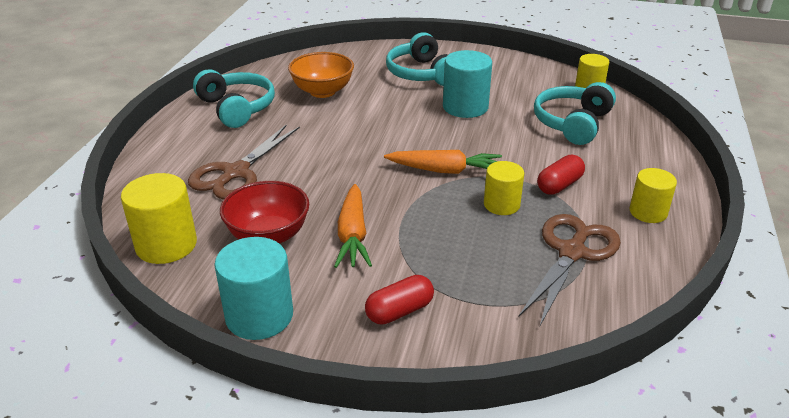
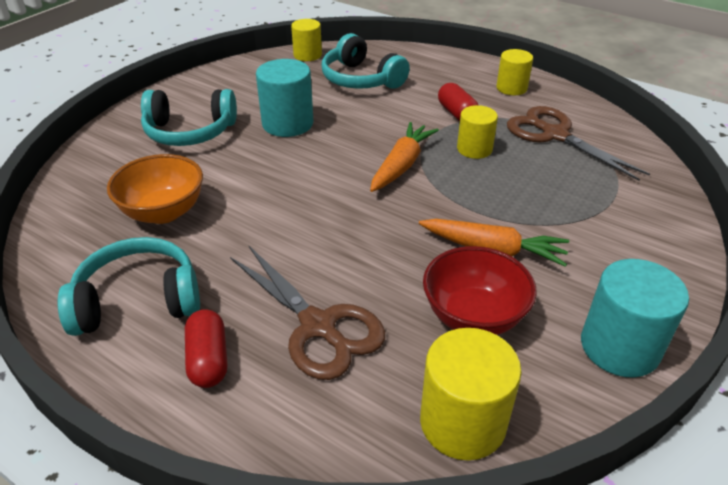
camera: 70 degrees left, 5 degrees up
(399, 311) = (620, 245): red capsule -> red capsule (208, 359)

